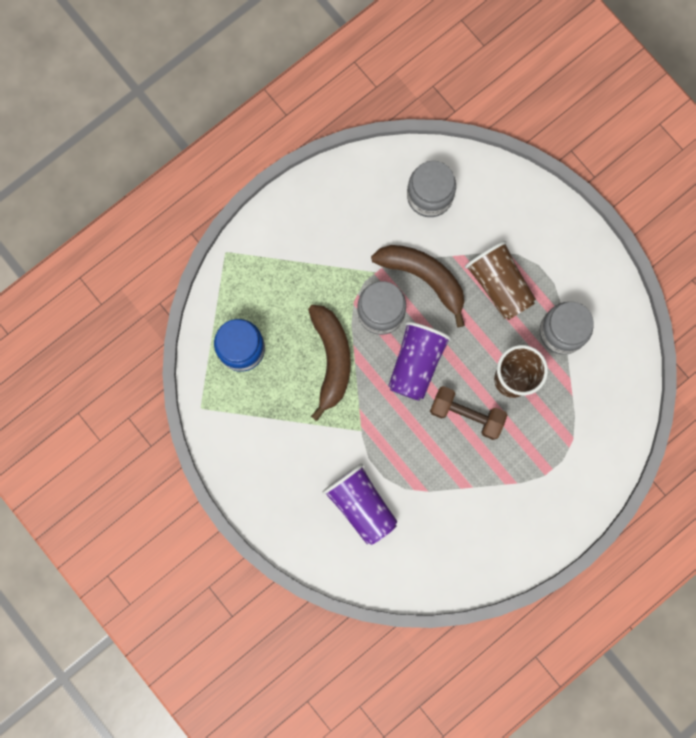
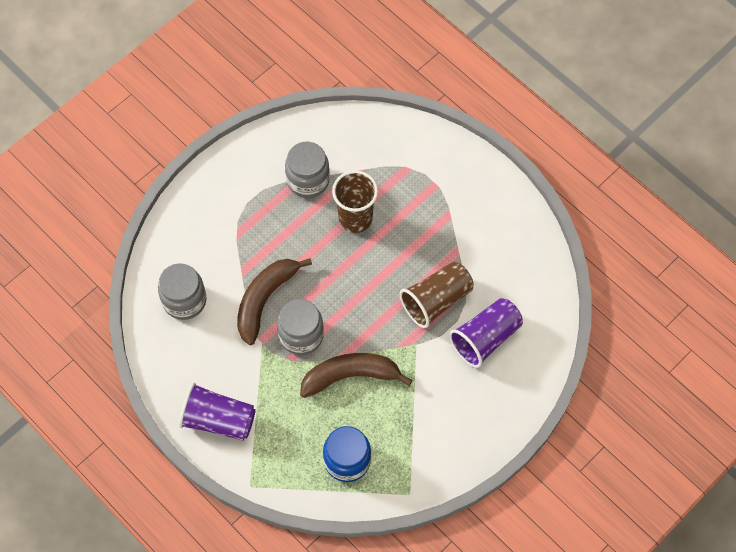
camera: 95 degrees left, 15 degrees down
(416, 363) = (348, 301): purple cup -> purple cup (218, 420)
(466, 414) = (391, 254): brown dumbbell -> none
(499, 285) = (268, 235): brown cup -> brown cup (436, 300)

